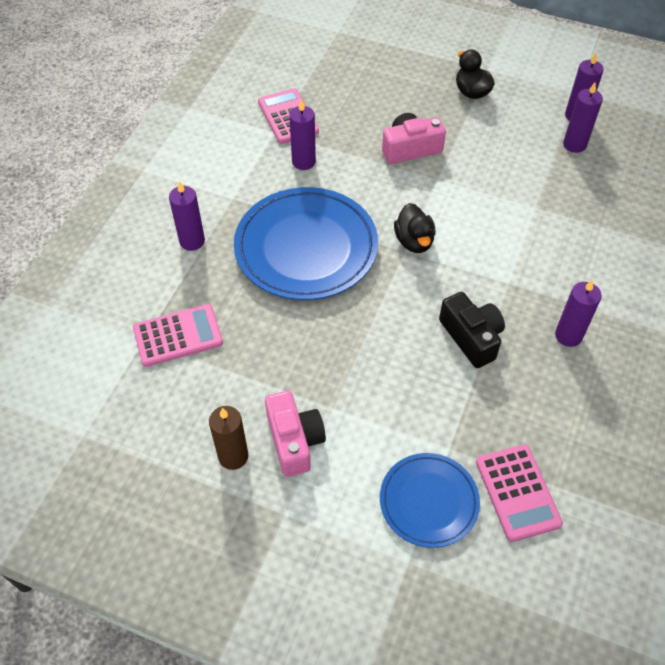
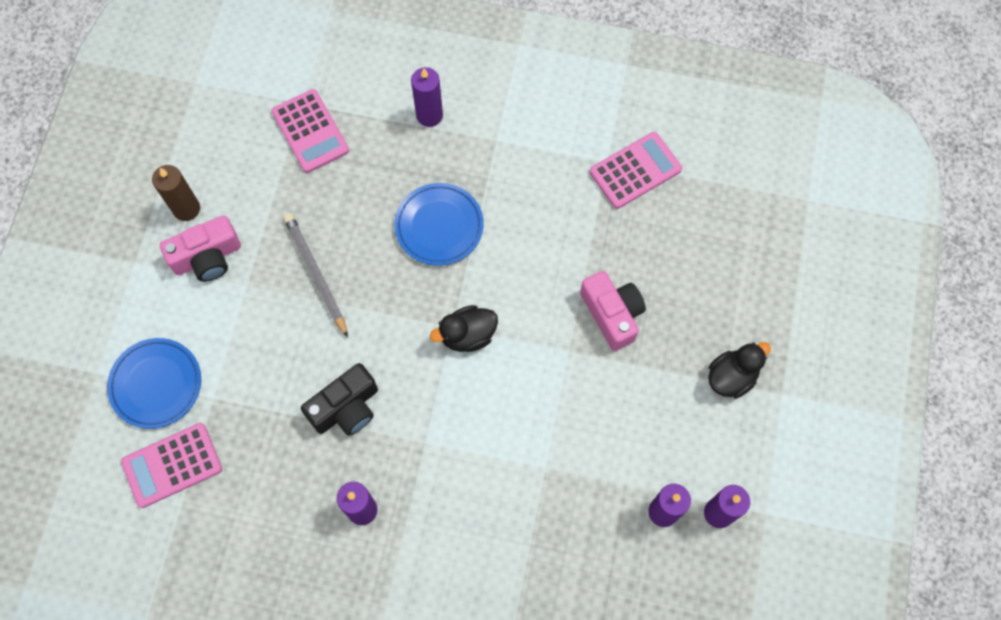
camera: 80 degrees right, 15 degrees up
(303, 162) = (565, 201): purple candle -> none
(306, 248) = (439, 226): blue plate -> blue plate, size x0.57
(333, 347) = (316, 274): none -> grey pencil

